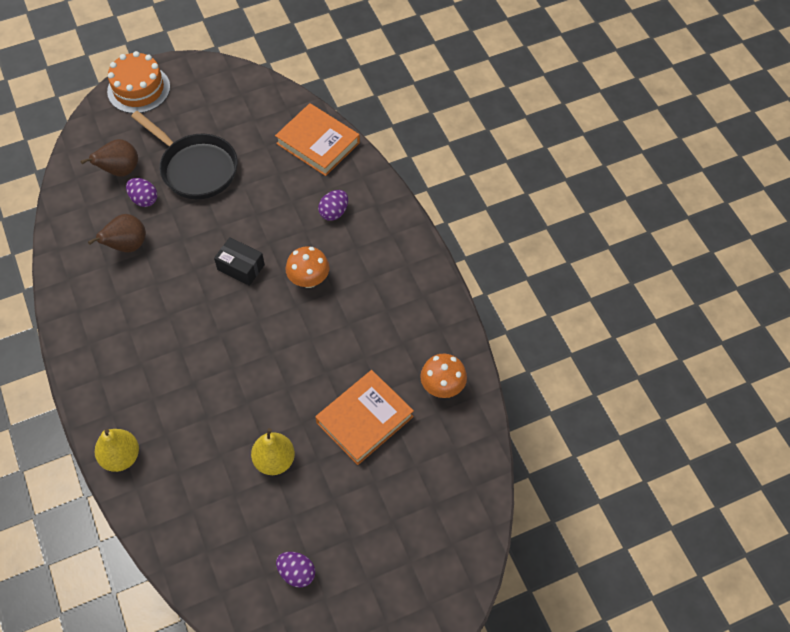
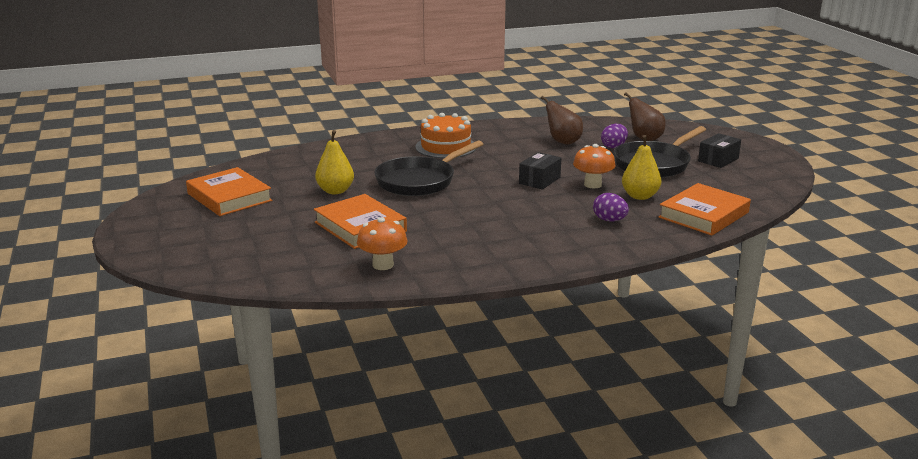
camera: 95 degrees right, 35 degrees down
(121, 457) = (363, 143): yellow pear -> yellow pear (640, 196)
(138, 89) = (744, 143): orange cake -> orange cake (446, 147)
(185, 116) = (718, 160): none -> black box
(244, 379) = (419, 181): none -> black pan
(297, 573) = (229, 197): purple egg -> orange book
(309, 280) = (523, 207): orange mushroom -> orange mushroom (592, 184)

